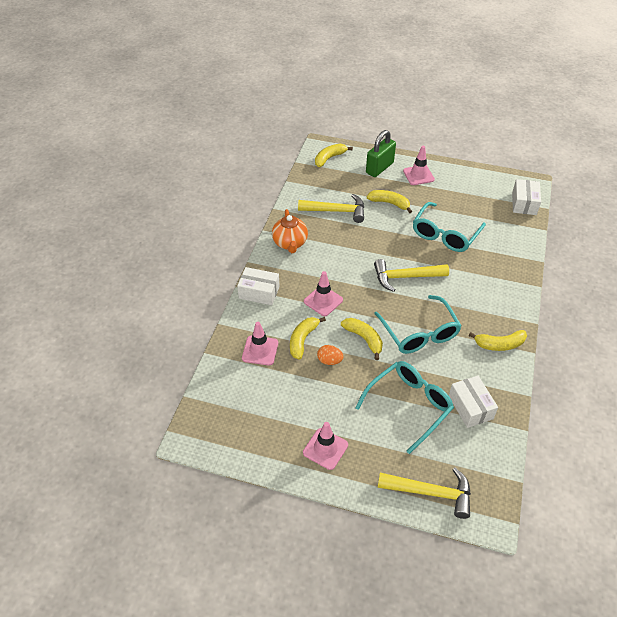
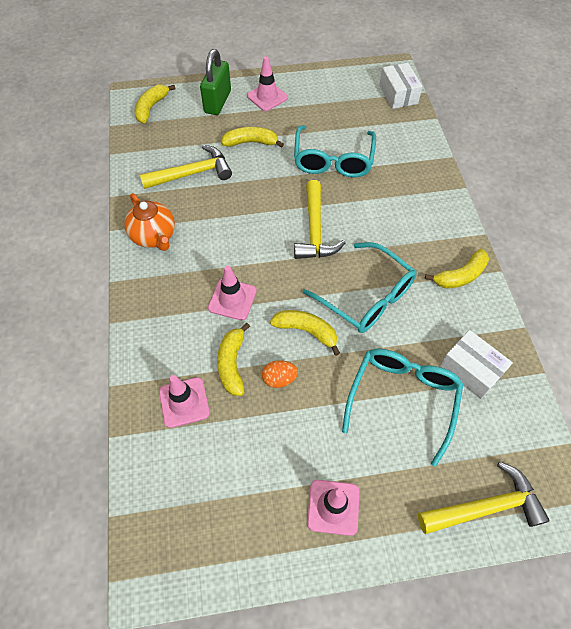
camera: 25 degrees left, 10 degrees up
(259, 292) = (145, 319): white box -> none
(405, 277) = (315, 230): yellow hammer -> yellow hammer turned 60 degrees counterclockwise

